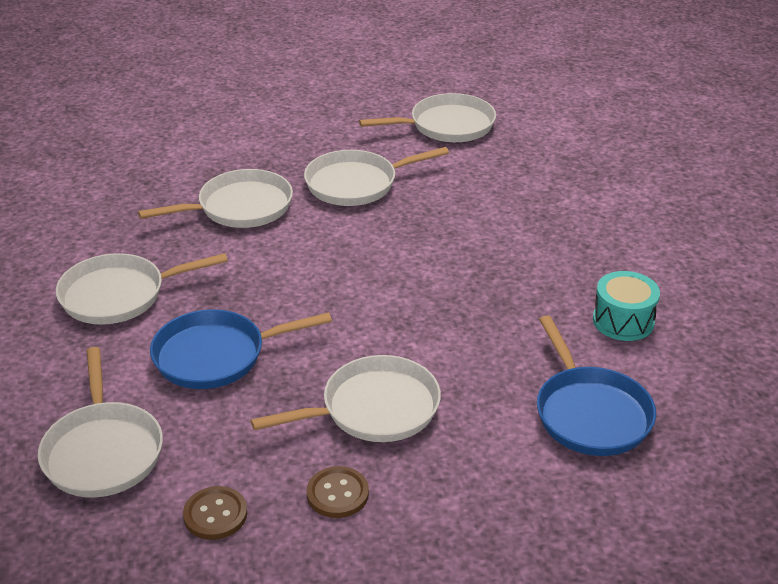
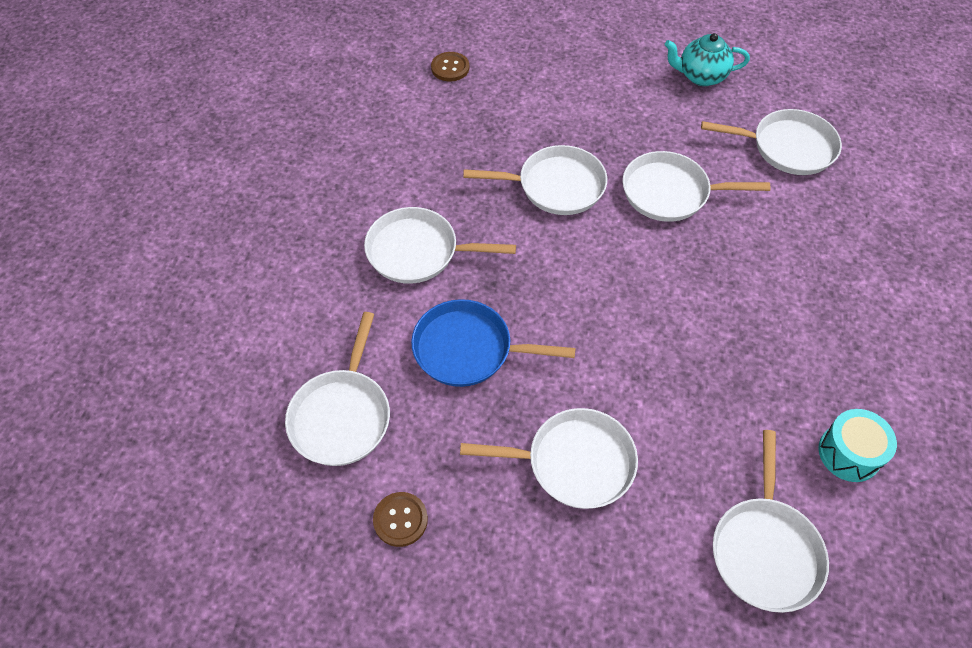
camera: 25 degrees right, 20 degrees up
(337, 494) = (505, 542): brown button -> brown button (450, 68)
(338, 95) = (700, 76): none -> turquoise teapot
(590, 413) = (765, 549): blue pan -> white pan

